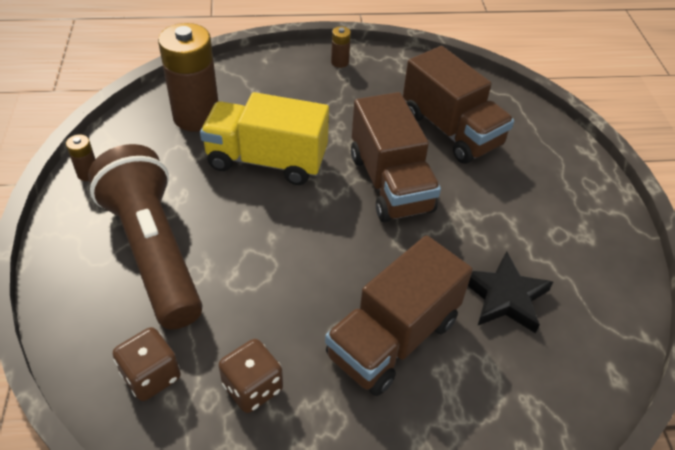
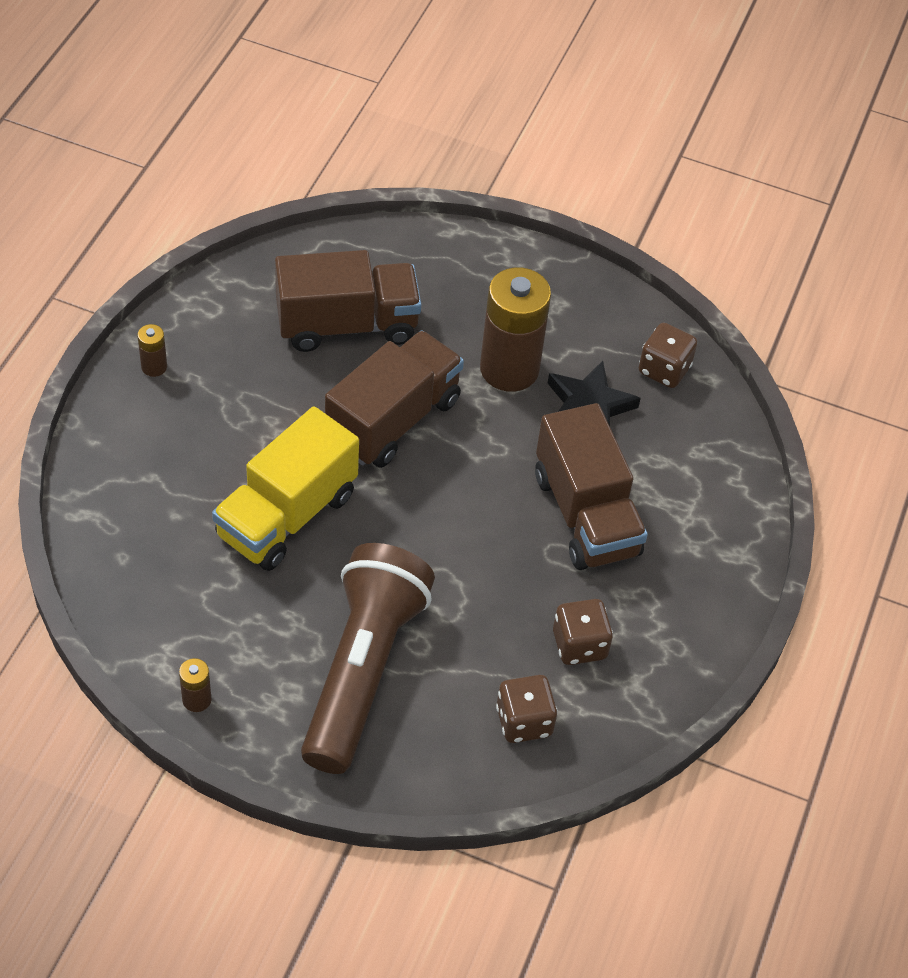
camera: 65 degrees left, 5 degrees up
(154, 251) = (363, 670): brown flashlight -> brown flashlight turned 105 degrees clockwise
(196, 117) = (161, 555): brown battery -> brown battery (509, 369)
(390, 183) = (393, 419): brown truck -> brown truck turned 60 degrees counterclockwise
(593, 337) = (664, 370): none -> brown dice

